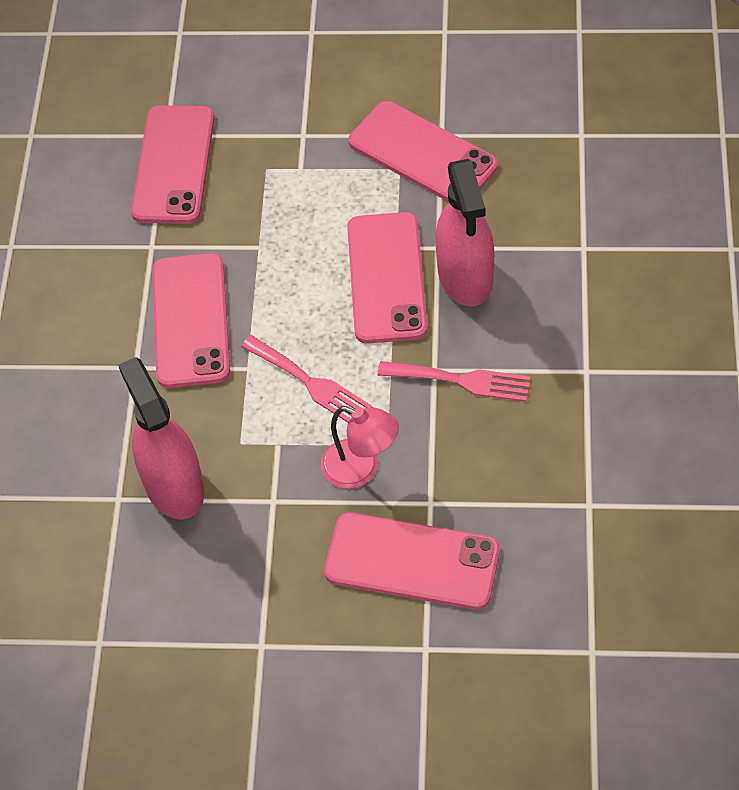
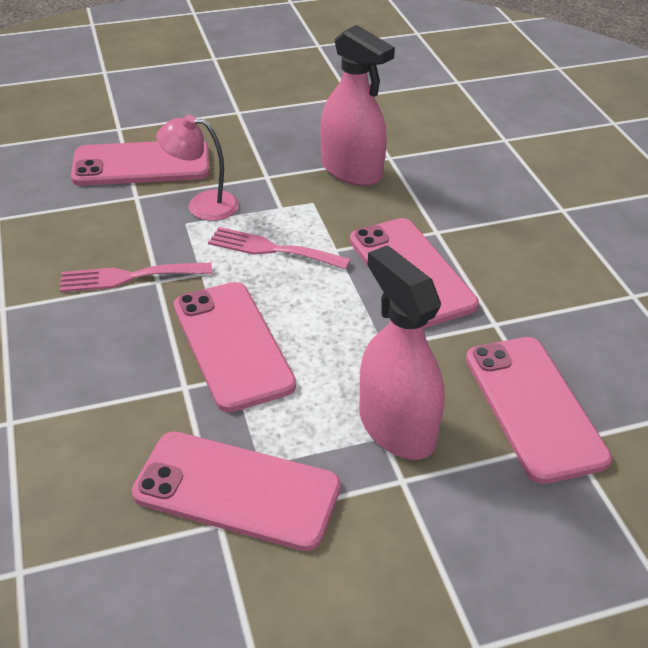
camera: 155 degrees right, 15 degrees down
(465, 276) = (146, 364): pink spray bottle -> pink spray bottle (396, 427)

